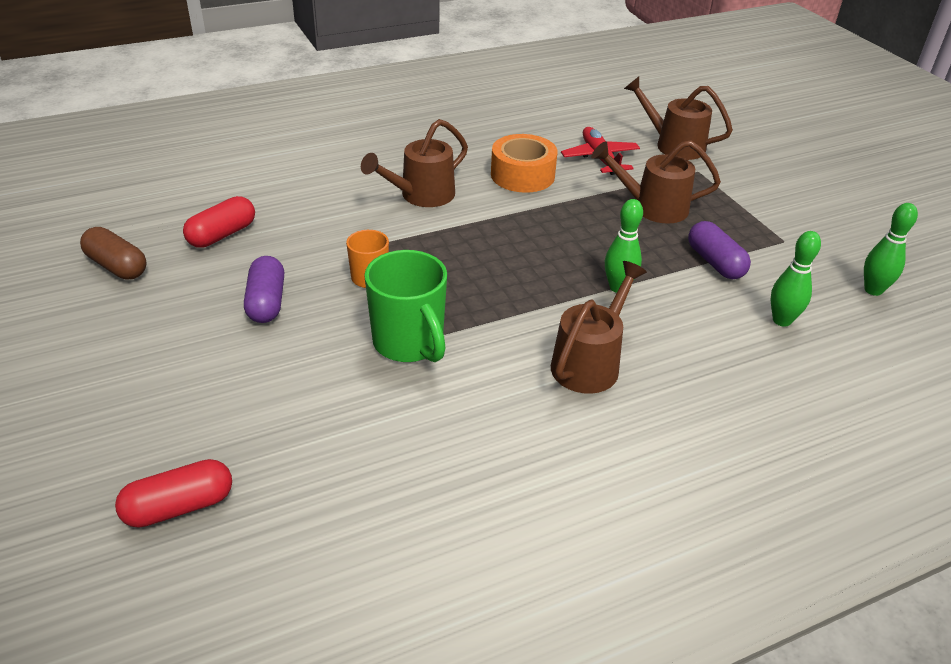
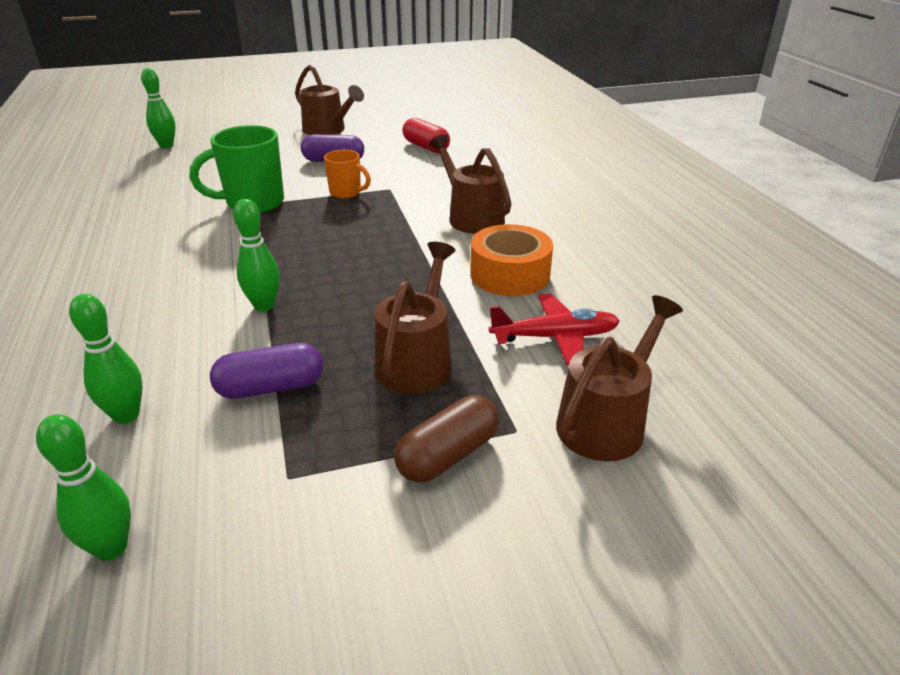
camera: 100 degrees right, 5 degrees down
(117, 266) = (397, 123): brown capsule -> brown capsule (448, 455)
(179, 507) = (166, 145): red capsule -> green bowling pin
(590, 362) = (169, 274): brown watering can -> brown watering can (328, 130)

